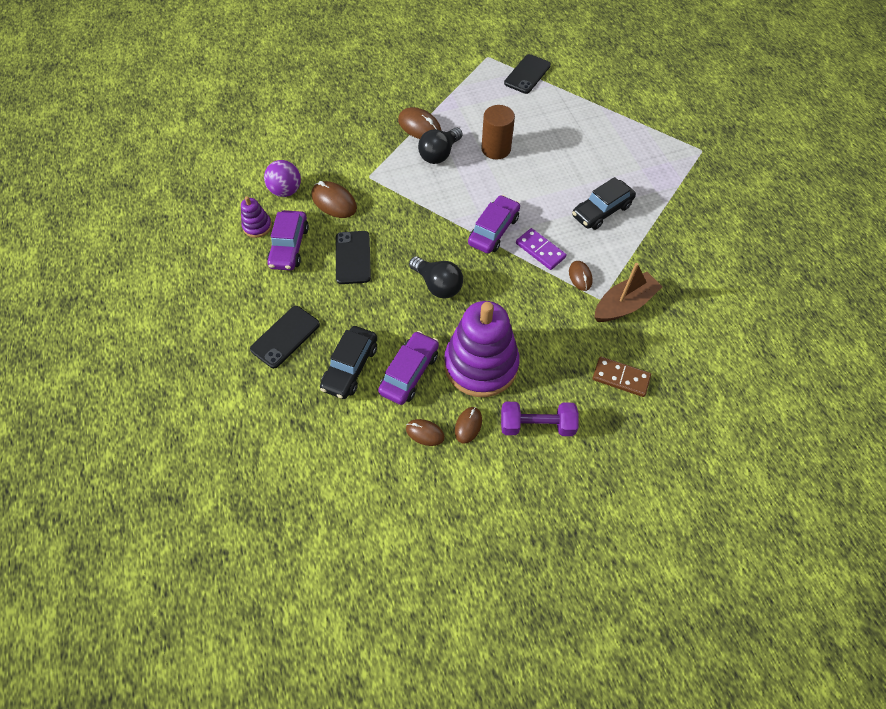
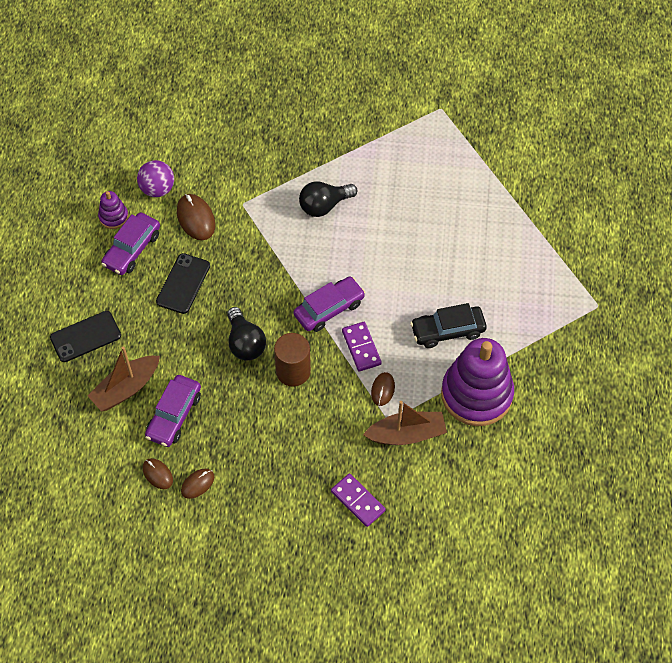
camera: 25 degrees right, 0 degrees up
(350, 367) = (126, 388): black car -> brown boat
(409, 373) = (174, 415): purple car -> purple car turned 150 degrees clockwise
(419, 127) = (322, 166): brown mouse -> none
(481, 364) = (240, 435): purple stacking toy -> purple stacking toy (476, 394)
(496, 149) = (384, 221): brown cylinder -> brown cylinder (293, 371)
(527, 74) = (470, 146): black phone -> none
(537, 425) = (256, 510): purple dumbbell -> none
(620, 378) = (357, 501): brown domino -> purple domino

